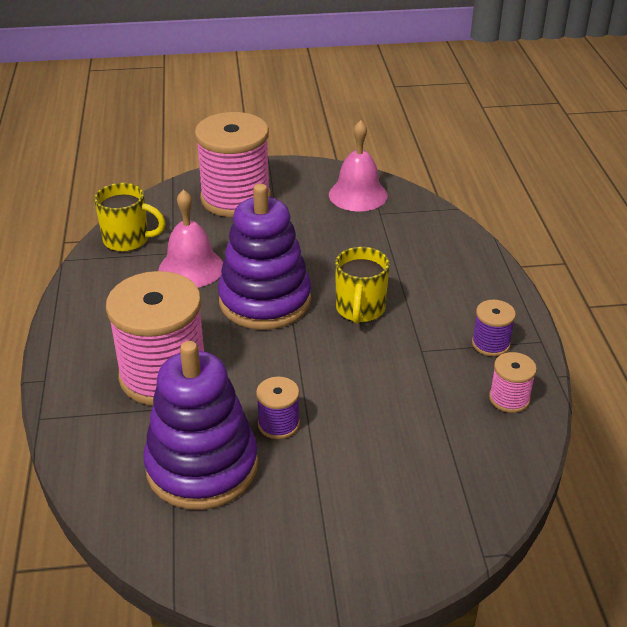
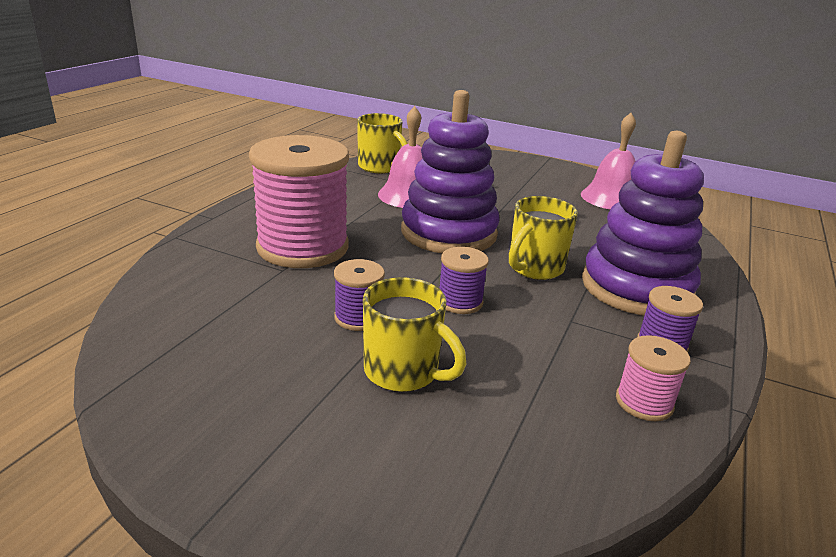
camera: 30 degrees right, 10 degrees down
(202, 466) = (251, 318): purple stacking toy -> purple stacking toy (636, 288)
(235, 198) = (495, 170): pink spool -> none
(335, 372) = (460, 302): none -> purple spool
(352, 454) = (403, 372): none -> yellow mug

